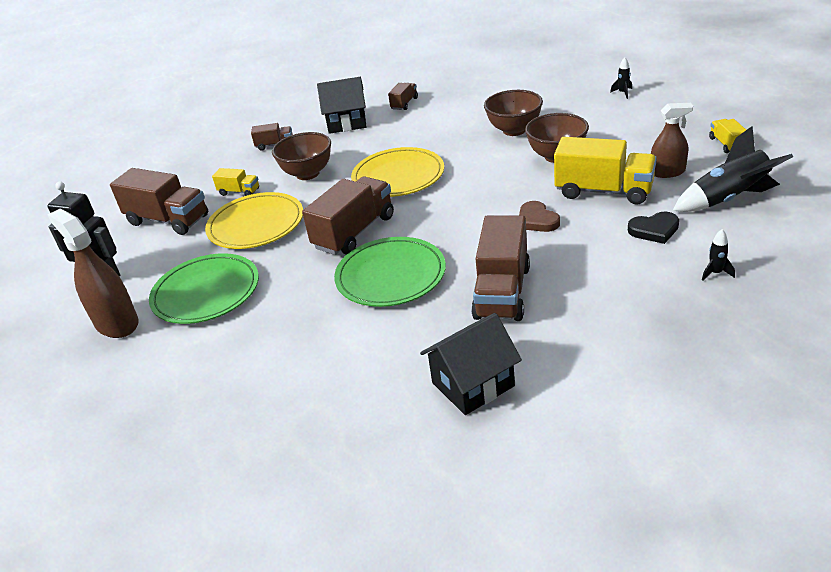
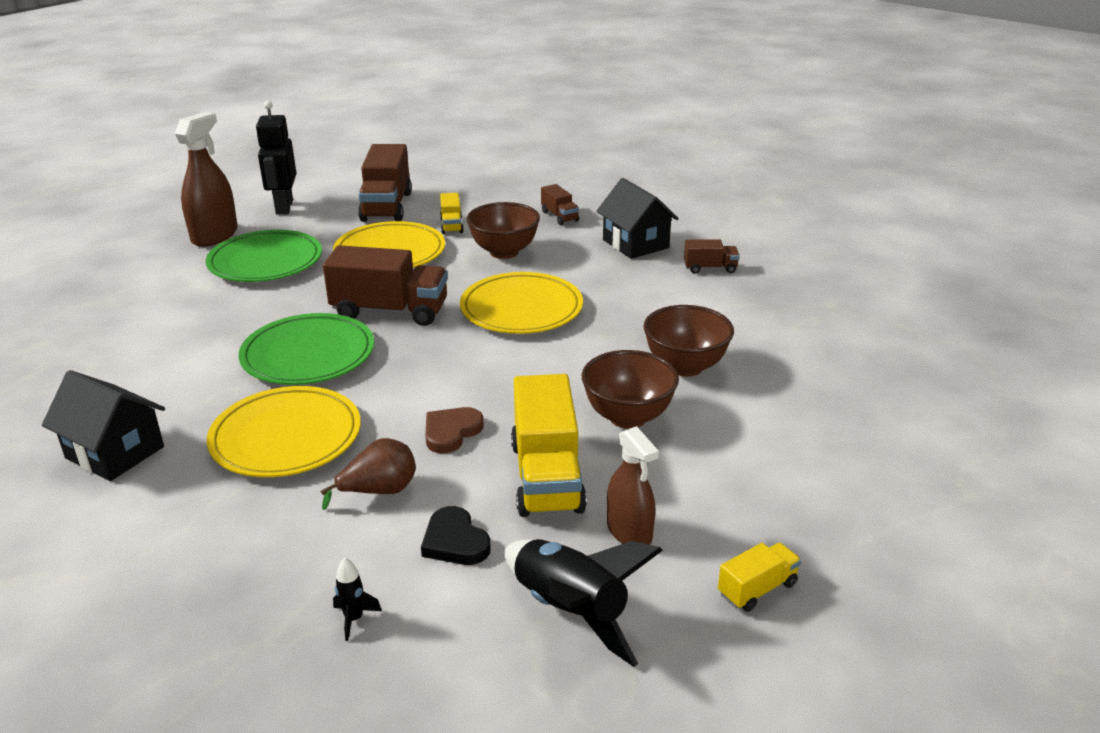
camera: 60 degrees right, 5 degrees down
(502, 292) = (286, 437): brown truck -> yellow plate
(589, 254) = (379, 491): none -> brown pear
(623, 93) = (874, 445): black rocket -> none

